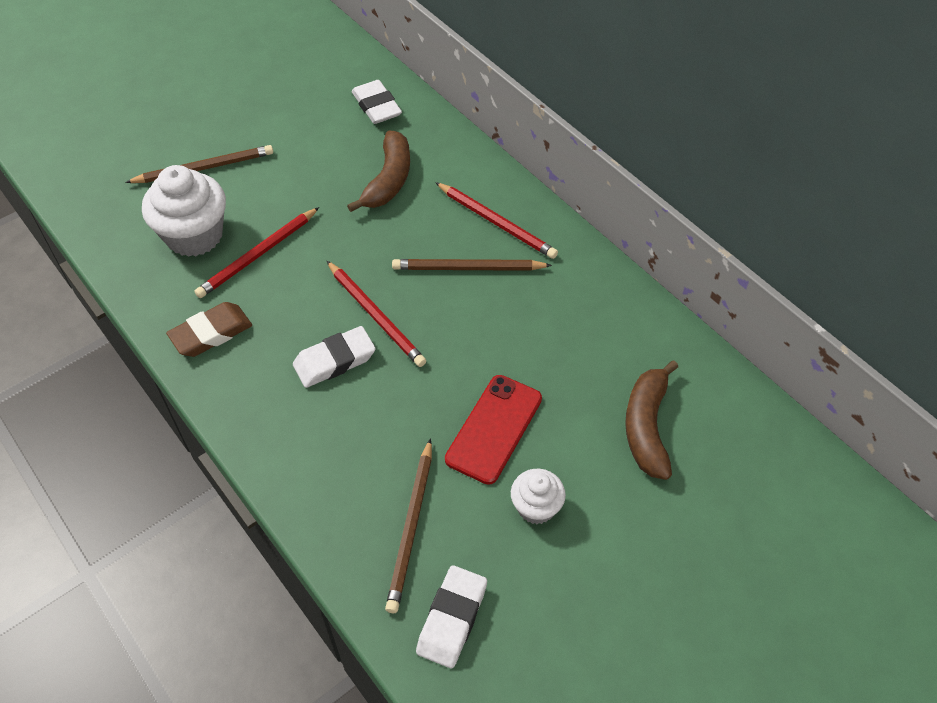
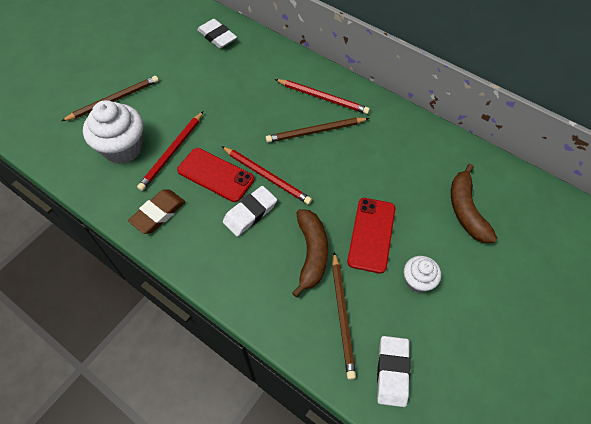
camera: 15 degrees left, 5 degrees up
(306, 299) = (215, 175): none -> red phone
(389, 180) = (242, 84): brown banana -> brown banana (311, 253)

